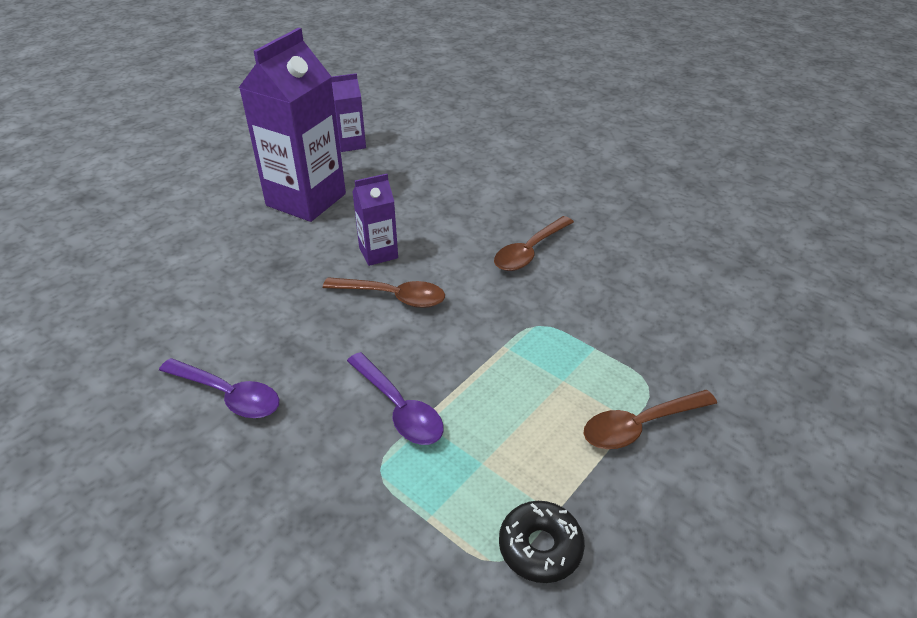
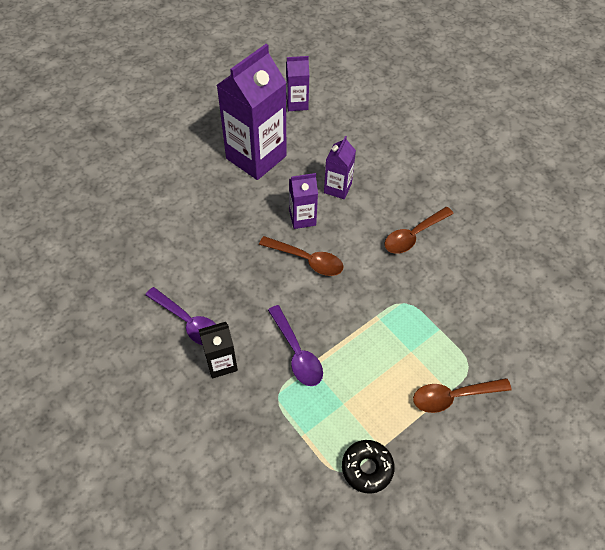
camera: 10 degrees right, 15 degrees up
(285, 440) = (221, 363): none -> black carton
(419, 217) = (337, 188): none -> purple carton

